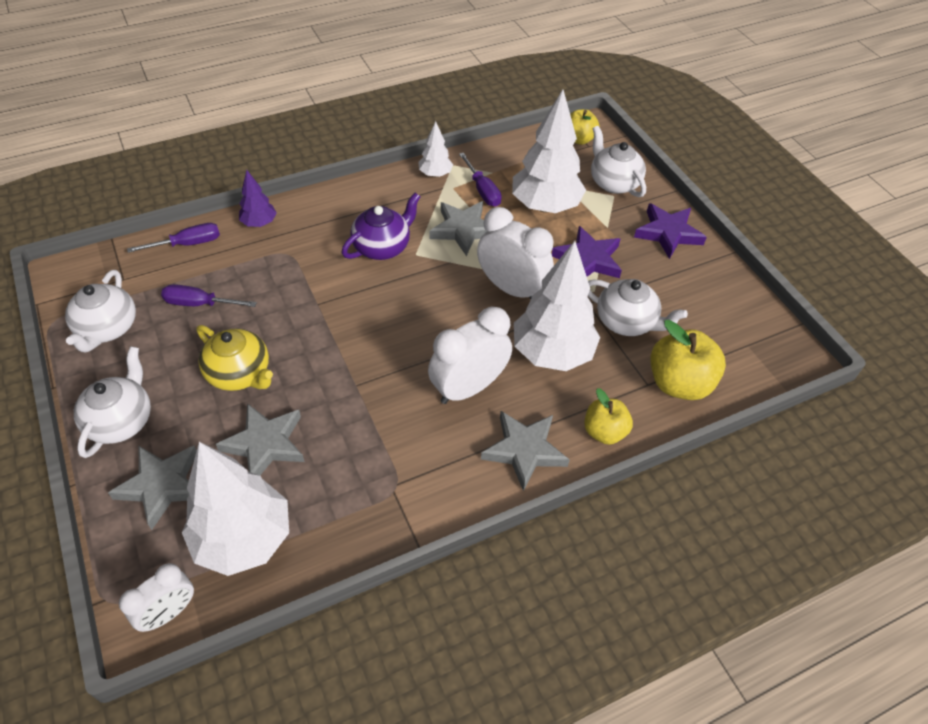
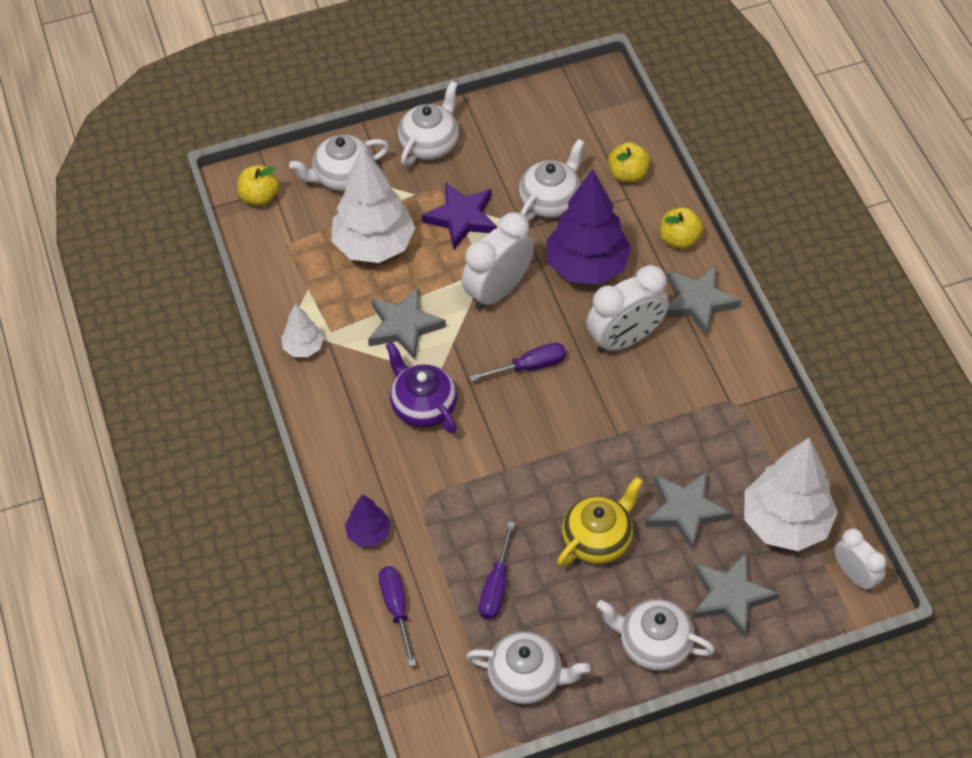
camera: 80 degrees left, 5 degrees up
(468, 388) = (625, 339): white clock -> white clock turned 90 degrees counterclockwise
(482, 191) = (340, 302): purple screwdriver -> purple screwdriver (530, 366)
(552, 353) = (587, 266): white tree -> purple tree
(668, 233) = (430, 143): purple star -> white teapot
(679, 383) = (628, 174): yellow apple -> yellow apple, size x0.63

